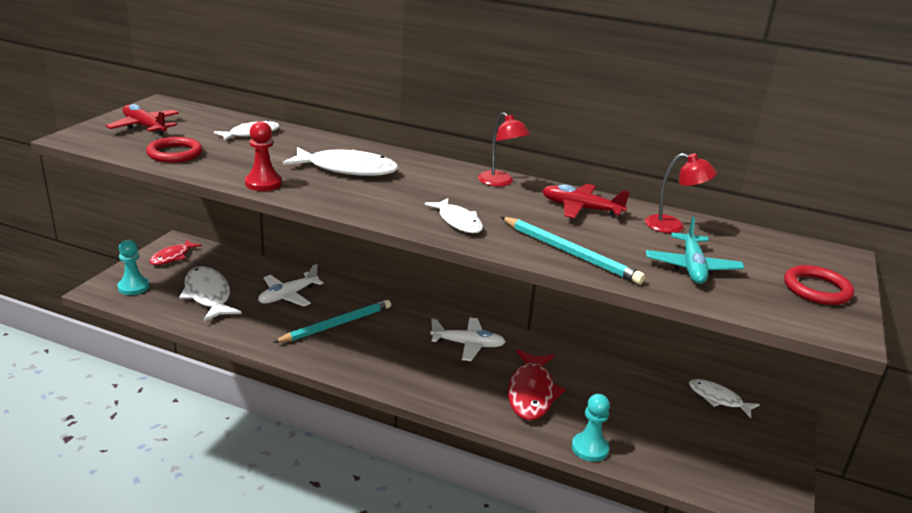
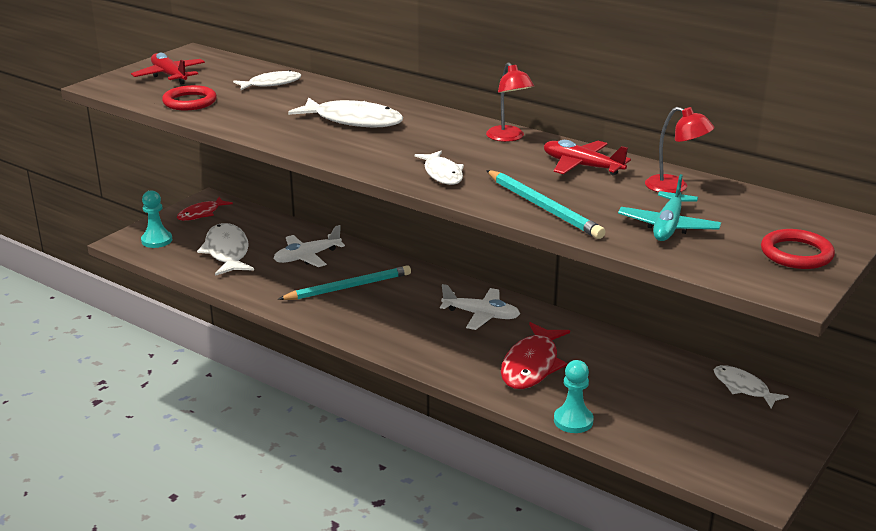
camera: 15 degrees right, 0 degrees up
(263, 183) = (264, 132): red pawn -> none

